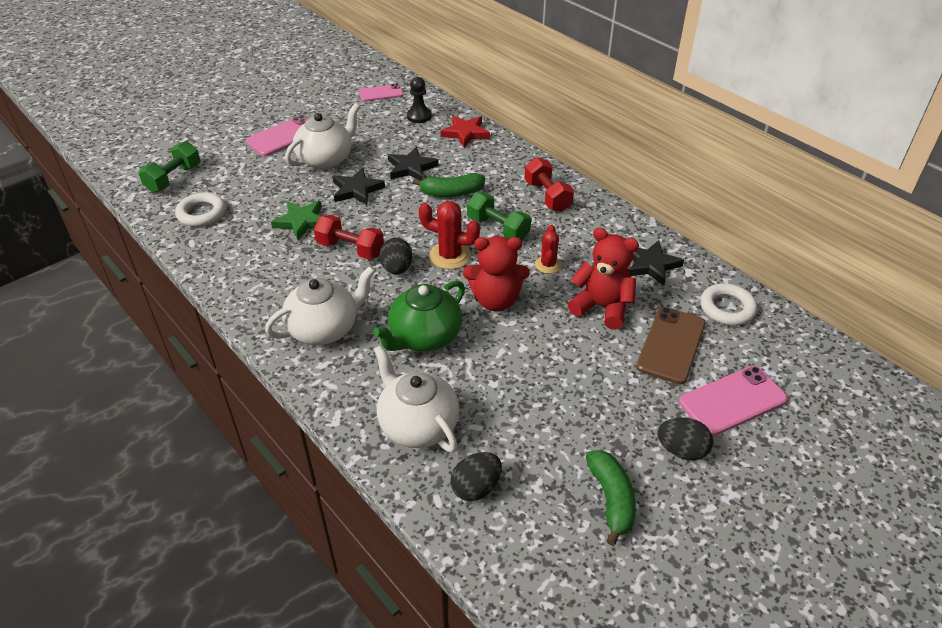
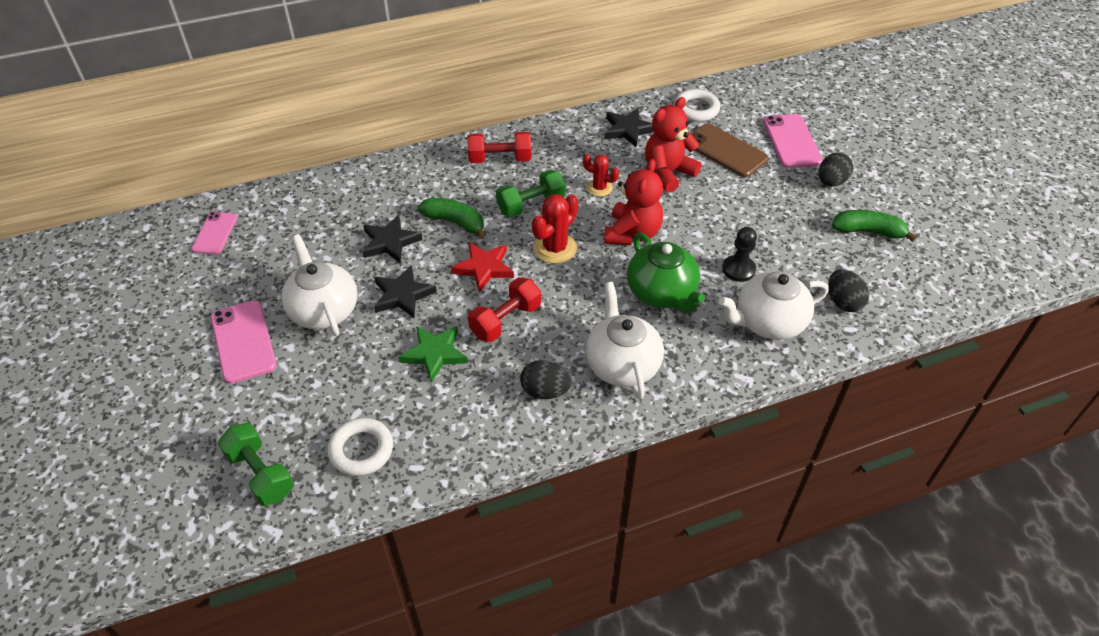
camera: 70 degrees left, 5 degrees up
(397, 269) = (556, 291): black egg -> black egg (545, 391)
(419, 116) = (292, 213): black pawn -> black pawn (738, 269)
(452, 193) = (455, 222): green banana -> green banana turned 75 degrees counterclockwise
(465, 133) = (354, 185): red star -> red star (484, 268)

